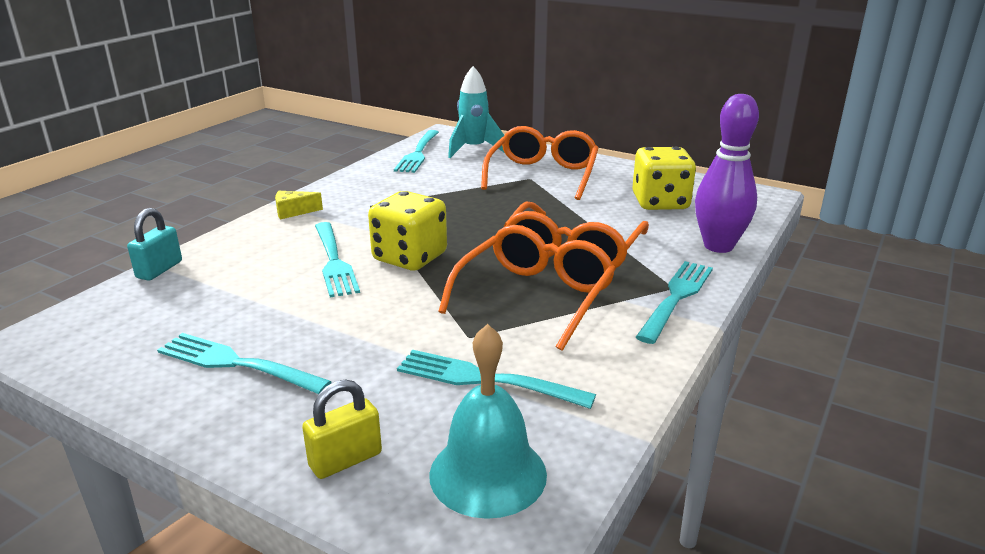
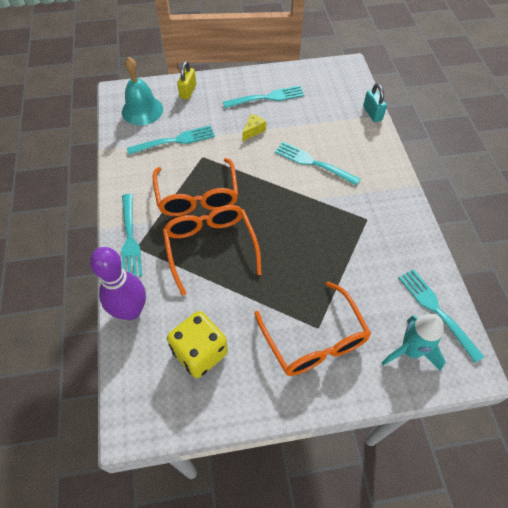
camera: 140 degrees right, 30 degrees up
(293, 212) = (392, 185): yellow cheese -> yellow cheese (253, 130)
(410, 257) = (284, 188): yellow dice -> none

